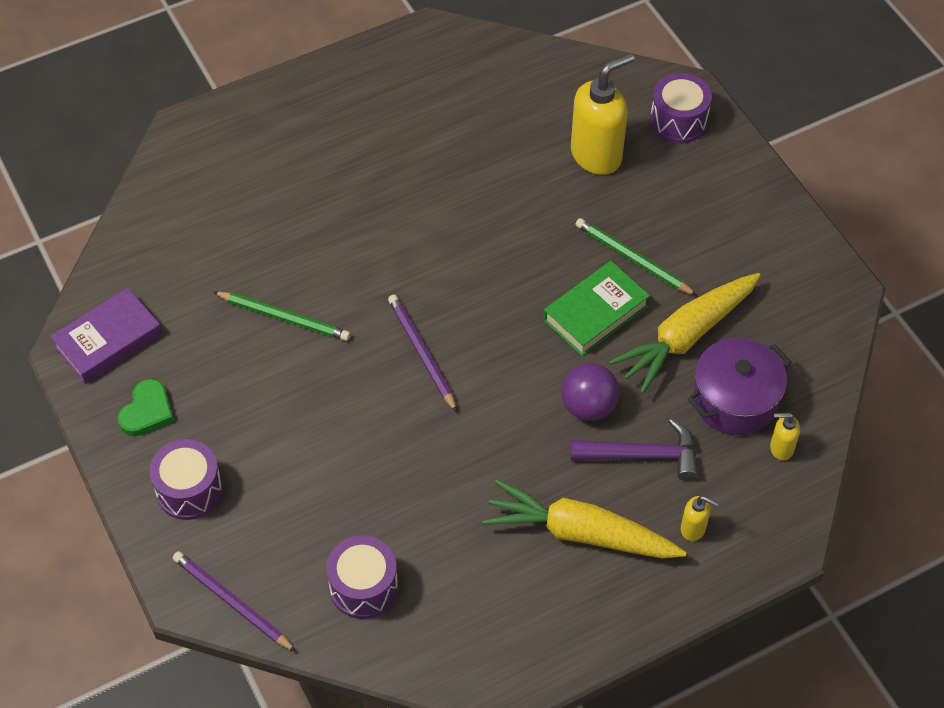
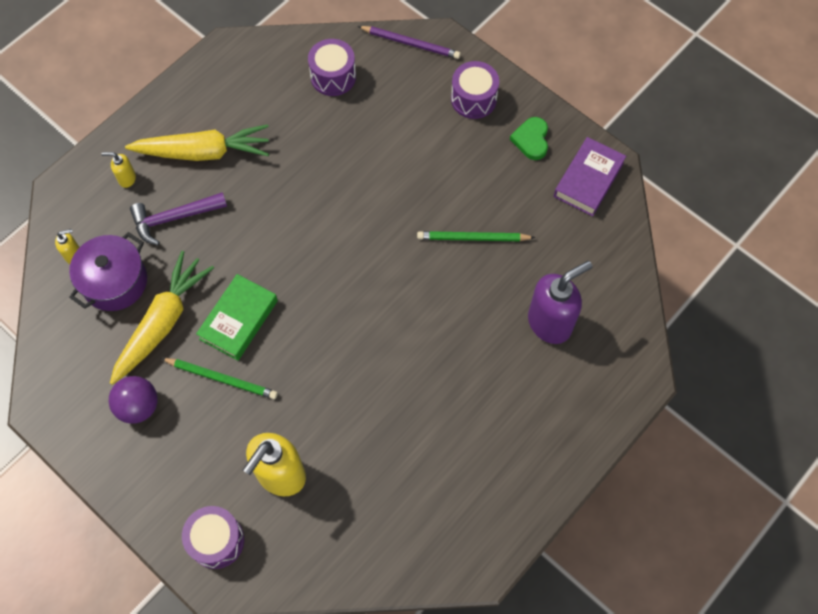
camera: 160 degrees right, 10 degrees up
(247, 206) = (550, 322): none -> purple soap dispenser
(421, 353) = (359, 243): purple pencil -> none
(588, 406) = (223, 242): purple ball -> purple ball (138, 406)

